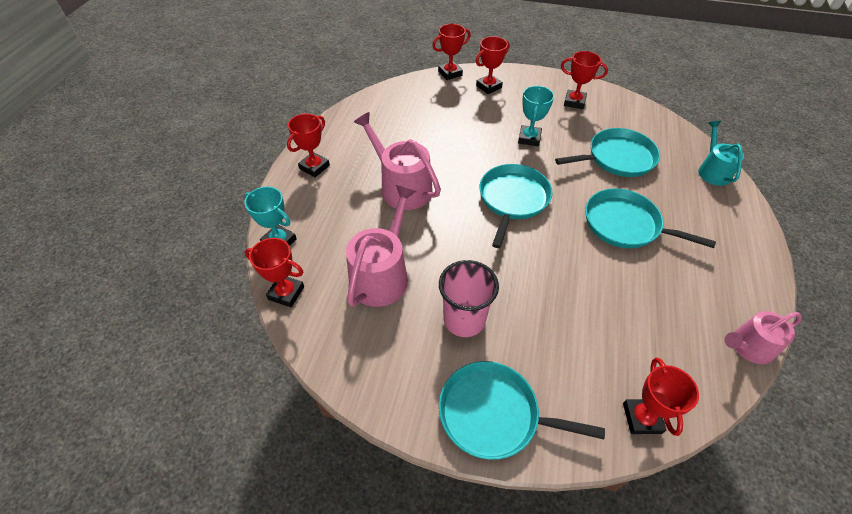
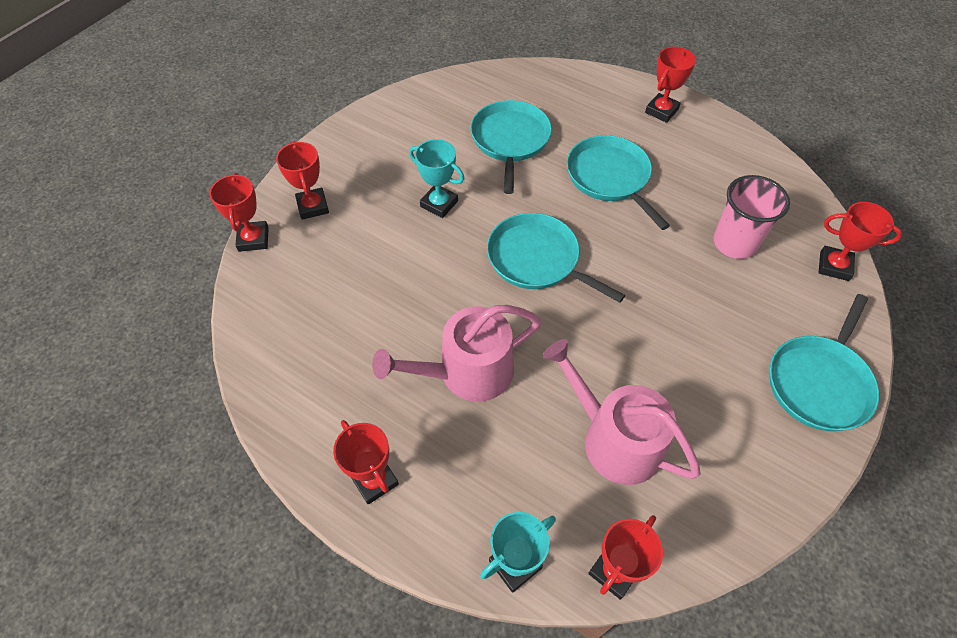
camera: 70 degrees left, 5 degrees up
(464, 319) = (701, 370): pink cup -> pink cup (734, 243)
(574, 102) = (395, 136): red trophy -> red trophy (661, 111)
(625, 224) = (610, 177): turquoise pan -> turquoise pan turned 105 degrees clockwise
(712, 171) = (561, 79): turquoise watering can -> none
(748, 347) = (773, 161): pink watering can -> none

